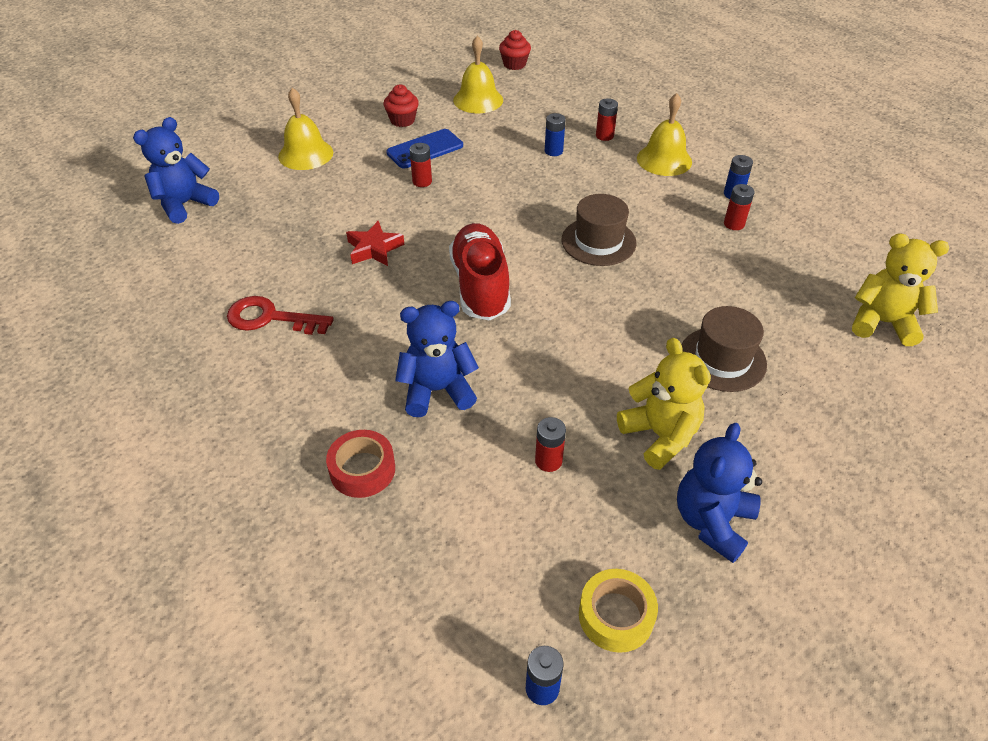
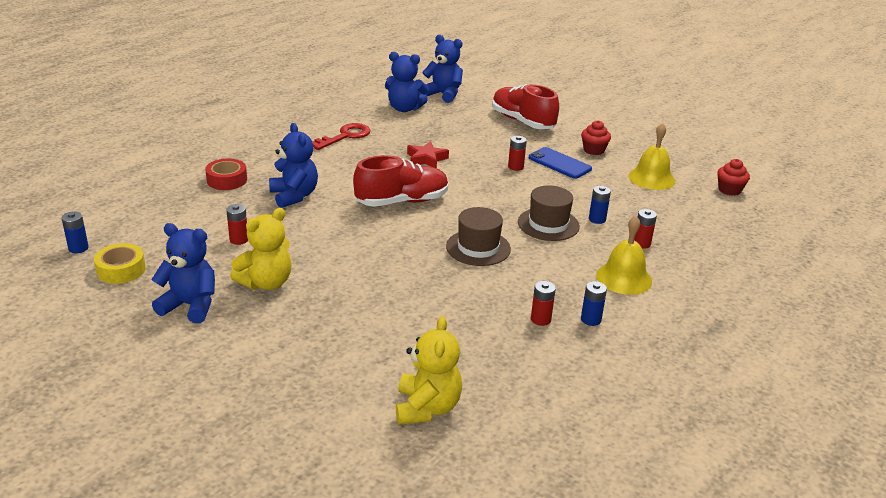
camera: 75 degrees right, 15 degrees down
(209, 247) = (404, 108): none -> blue teddy bear
(270, 318) = (345, 136): red key -> red key turned 45 degrees clockwise
(305, 154) = (522, 121): yellow bell -> red shoe
(722, 359) = (352, 311): brown hat -> brown hat (548, 224)

